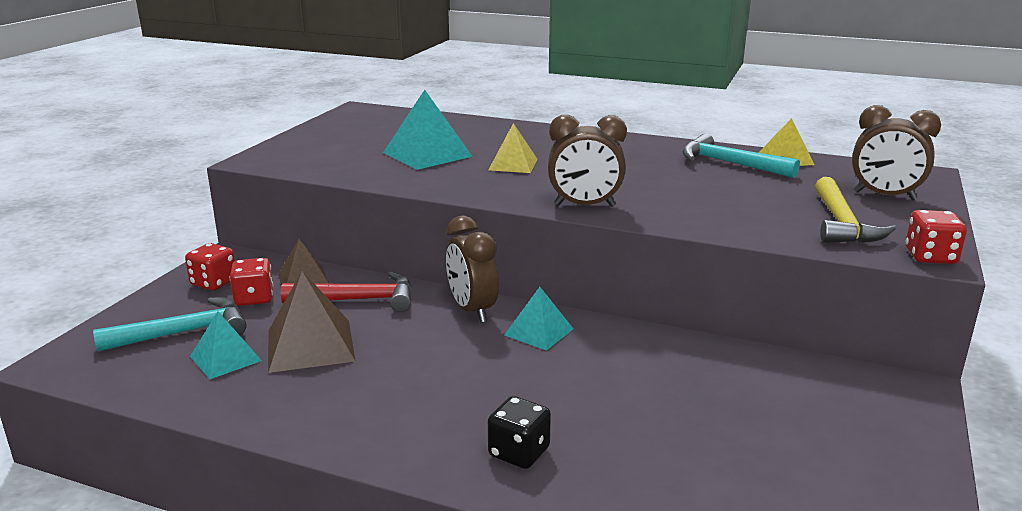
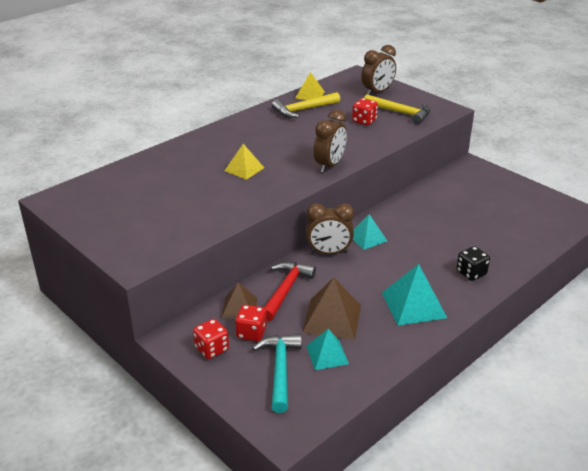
camera: 65 degrees left, 10 degrees up
(427, 154) = (195, 193): turquoise pyramid -> turquoise pyramid (414, 305)
(729, 163) = (303, 110): turquoise hammer -> yellow hammer
(930, 257) = (446, 109): red dice -> red dice (364, 121)

